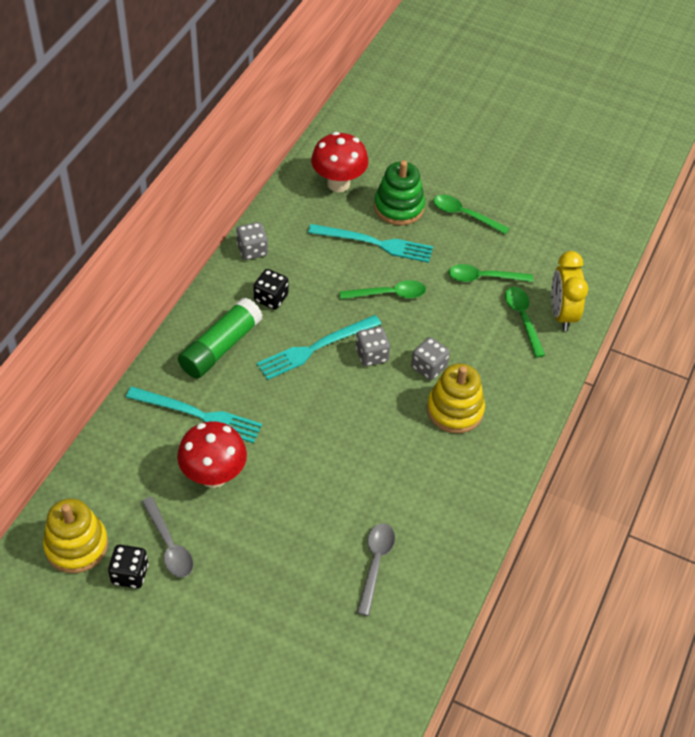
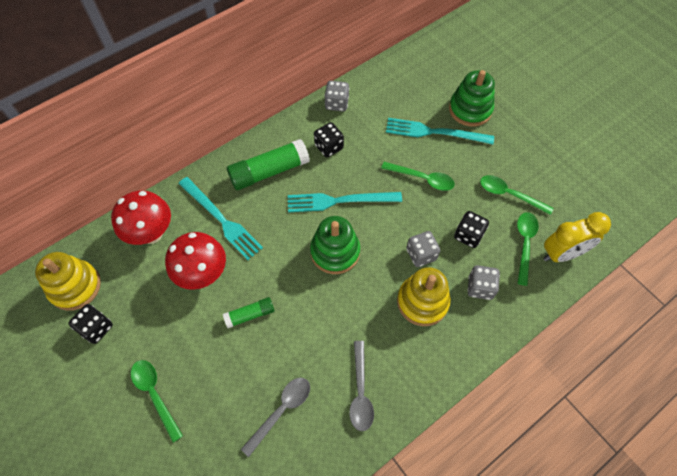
camera: 30 degrees right, 10 degrees up
(169, 545) = (137, 317): grey spoon -> grey spoon (360, 392)
(289, 493) = (250, 315): none -> green glue stick
(338, 183) = (432, 74): red mushroom -> red mushroom (151, 233)
(340, 399) = (335, 252): none -> green stacking toy
(372, 355) = (380, 225): grey dice -> grey dice (480, 287)
(375, 243) = (434, 132): turquoise fork -> turquoise fork turned 150 degrees clockwise
(464, 215) = (521, 135): green spoon -> green spoon (155, 394)
(465, 331) = (468, 235): none -> black dice
(562, 314) = (562, 253): yellow clock -> yellow clock turned 135 degrees counterclockwise

